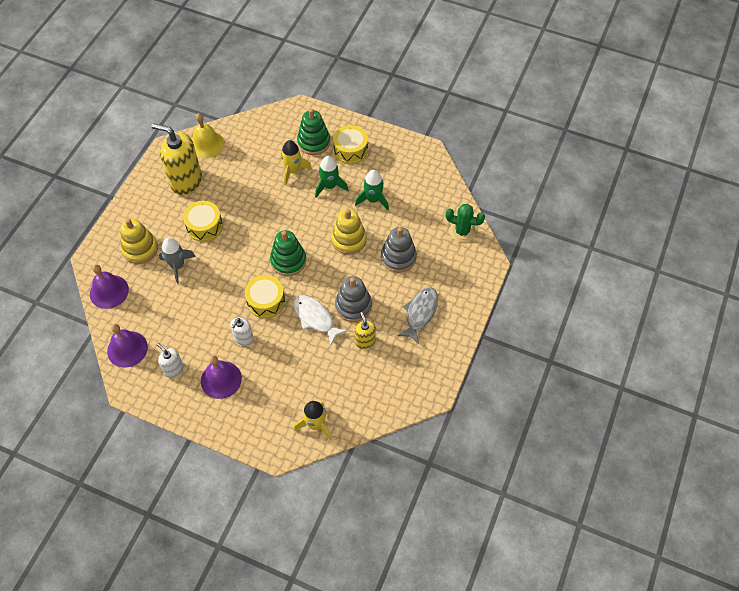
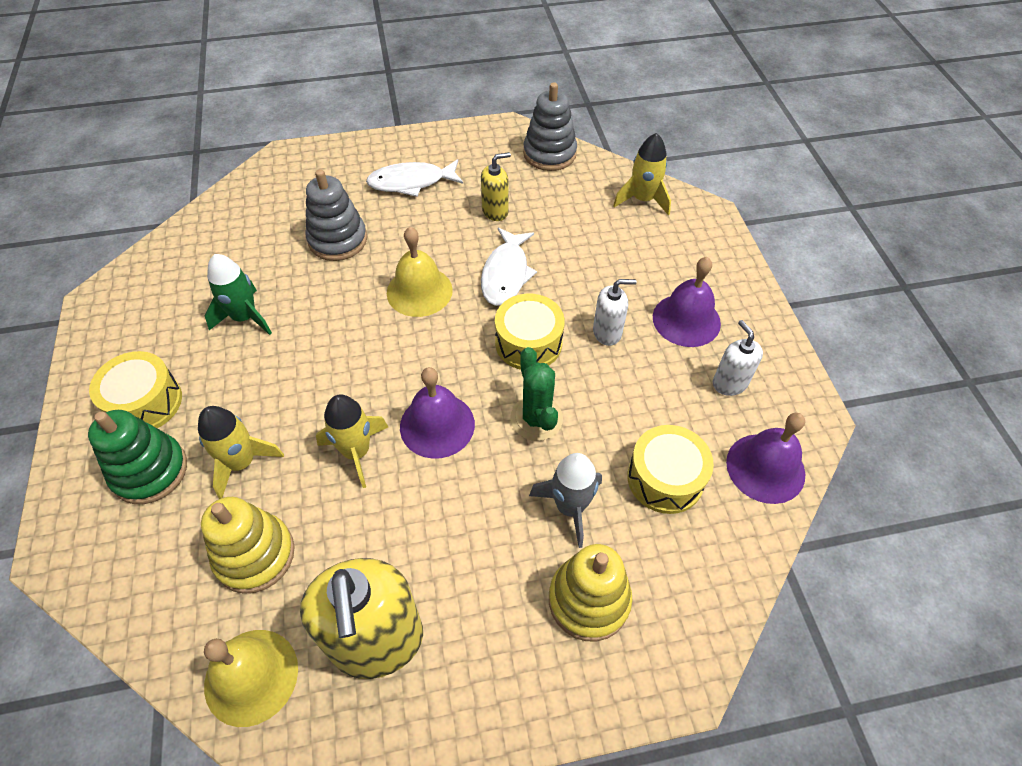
camera: 125 degrees left, 5 degrees down
(109, 291) = (710, 583): purple bell -> purple bell (437, 425)
(174, 369) = (729, 383): white soap dispenser -> white soap dispenser turned 150 degrees clockwise
(204, 226) = (460, 523): yellow drum -> yellow drum (665, 478)
(265, 209) = (356, 452): none -> yellow rocket
(288, 261) = (437, 357): green stacking toy -> none
(329, 186) = (248, 388): green rocket -> none
(334, 274) = (419, 291): none -> yellow bell
(348, 239) = (344, 307): yellow stacking toy -> yellow stacking toy (255, 555)
(353, 306) = (453, 247): grey stacking toy -> grey stacking toy (549, 154)
(365, 341) = (495, 211): yellow soap dispenser -> yellow soap dispenser turned 150 degrees counterclockwise
(420, 313) = (411, 182): grey fish -> white fish
(462, 231) = (247, 199): green cactus -> green cactus (536, 418)

